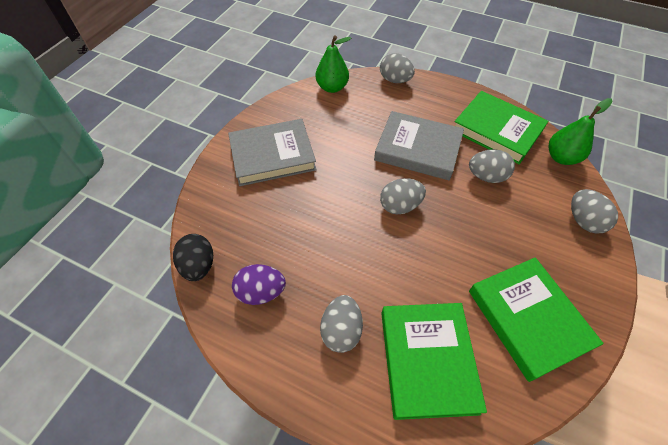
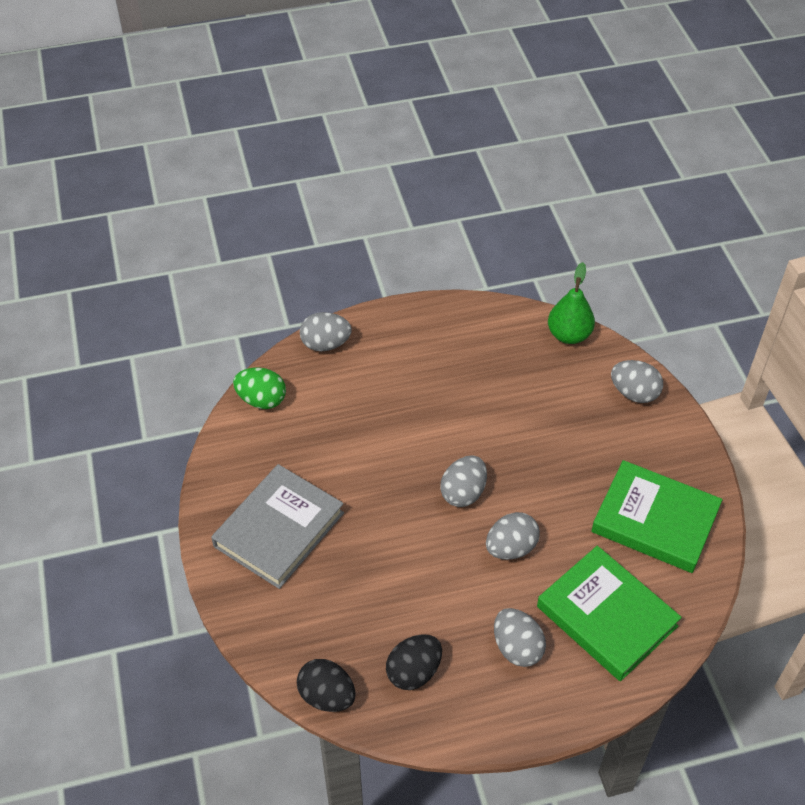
camera: 40 degrees left, 5 degrees down
(261, 292) = (414, 672): purple egg -> black egg
(332, 87) = (261, 400): green pear -> green egg
(418, 149) = (426, 417): grey book -> none
(486, 176) = (517, 403): grey egg -> grey egg (511, 548)
(497, 130) = (486, 341): green book -> none

